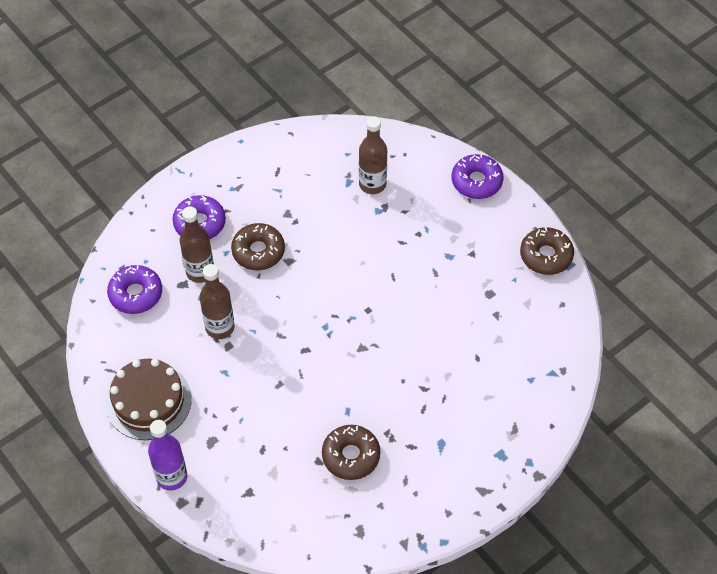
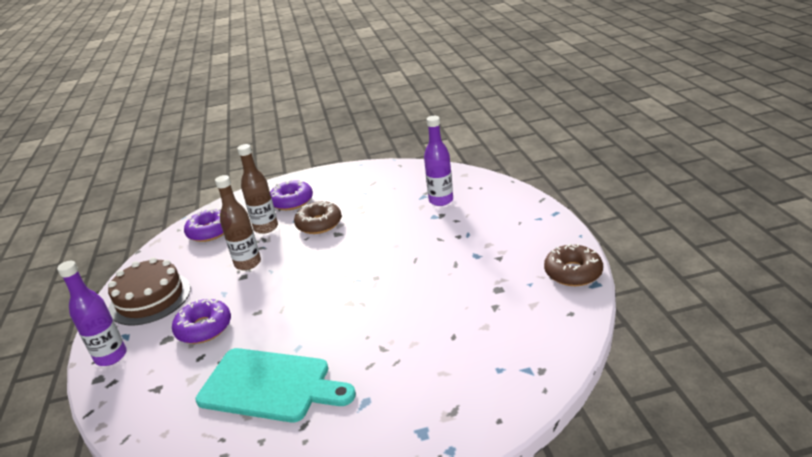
camera: 30 degrees right, 25 degrees down
(351, 456) = (270, 386): brown donut -> turquoise cutting board
(372, 184) = (441, 200): brown bottle -> purple bottle
(476, 181) = (533, 212): purple donut -> purple donut (204, 328)

